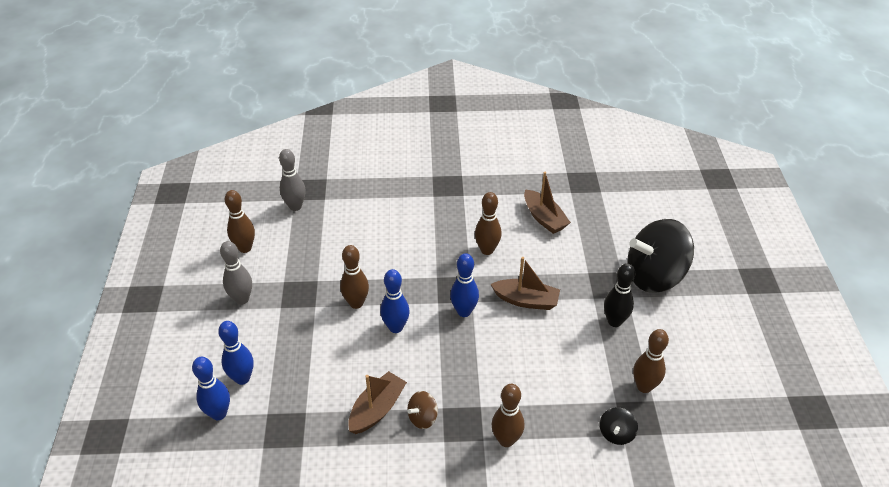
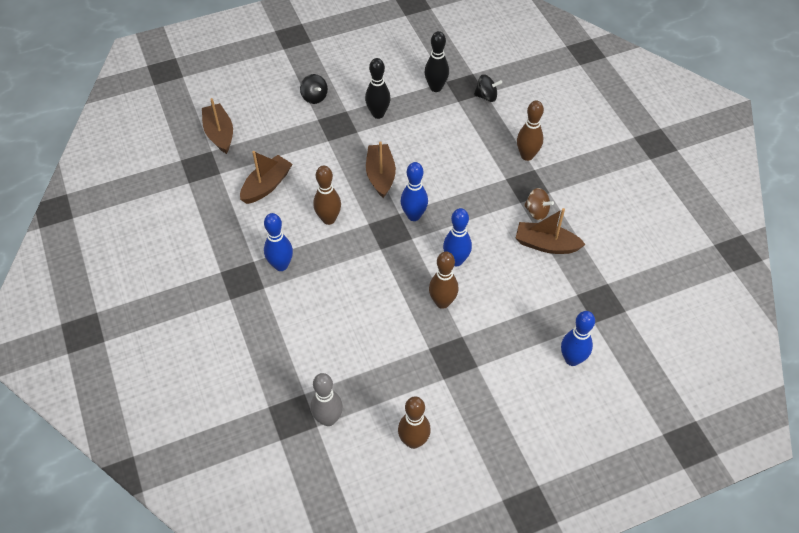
camera: 110 degrees left, 10 degrees up
(219, 413) = (615, 360): blue bowling pin -> blue bowling pin (281, 265)
(242, 299) = (484, 407): grey bowling pin -> none
(621, 200) = (219, 134): none -> brown boat
(644, 386) = (436, 87): brown bowling pin -> black bowling pin
(654, 276) = (314, 97): black spinning top -> black spinning top, size x0.43

